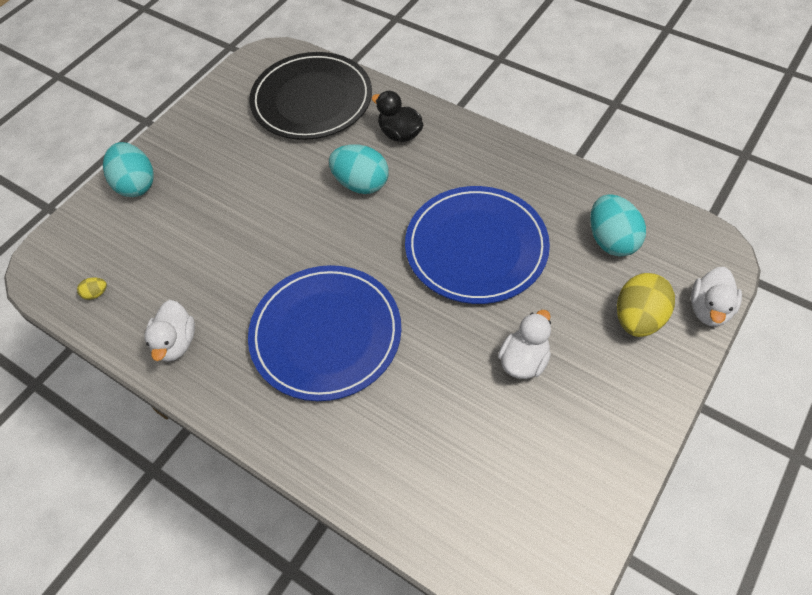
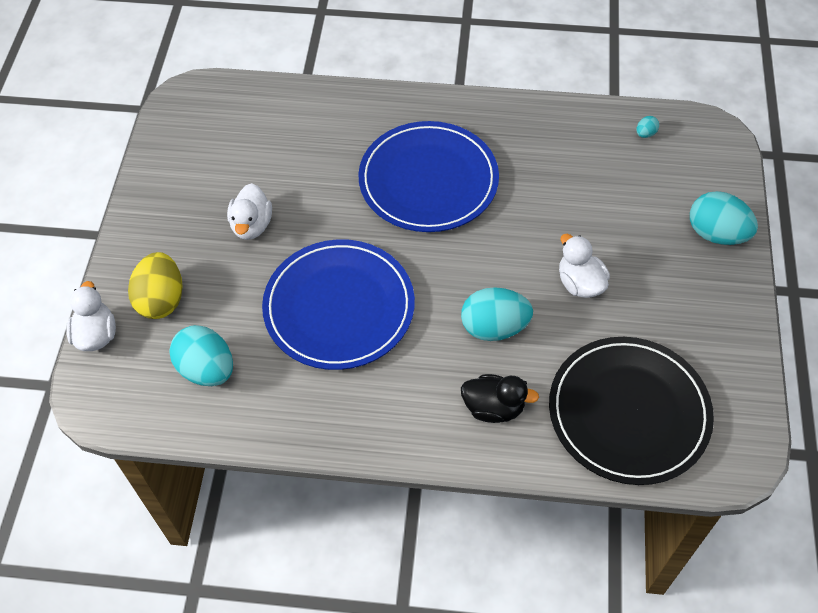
camera: 150 degrees right, 0 degrees up
(96, 294) = (645, 134): yellow egg -> turquoise egg
(176, 343) = (544, 128): white duck -> white duck (580, 283)

